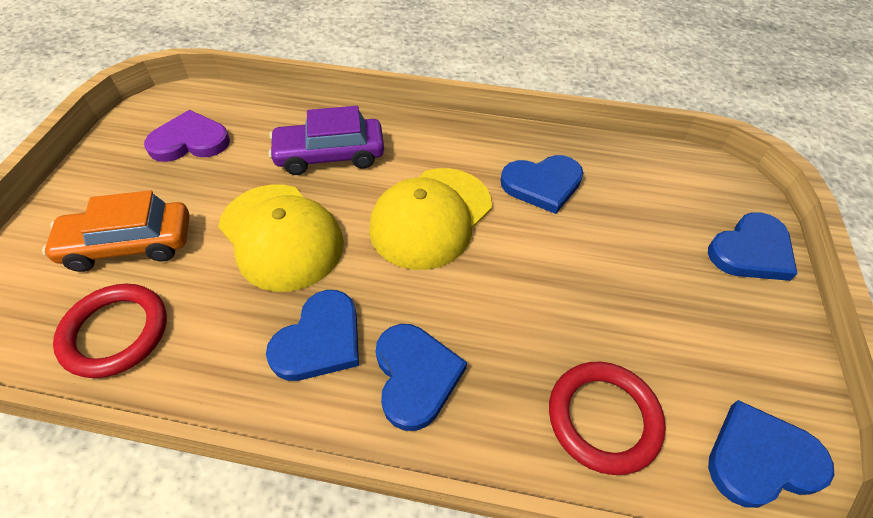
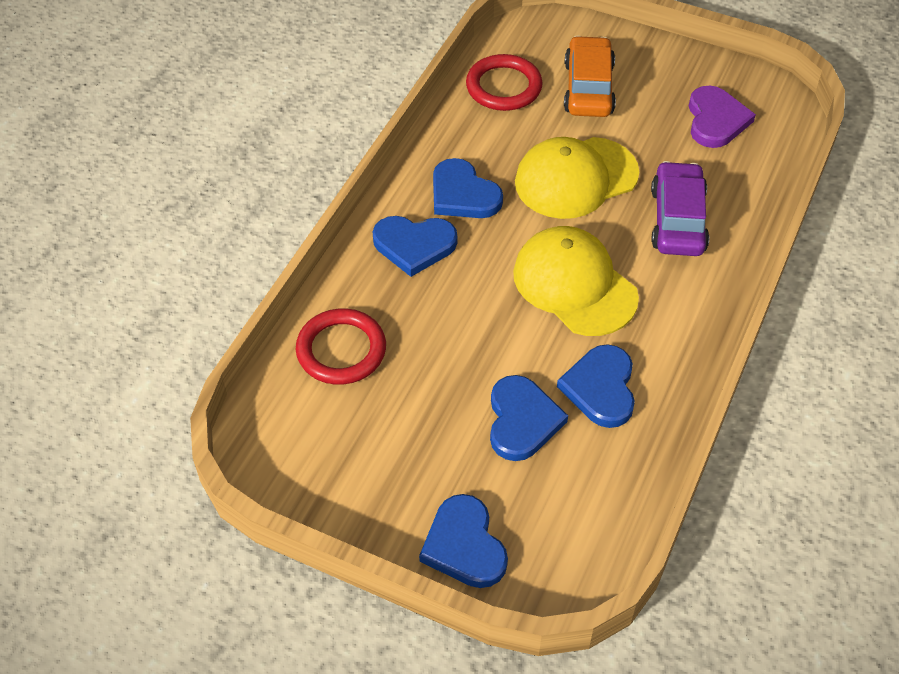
camera: 105 degrees right, 0 degrees up
(761, 458) = (275, 439): blue heart -> blue heart (522, 420)

